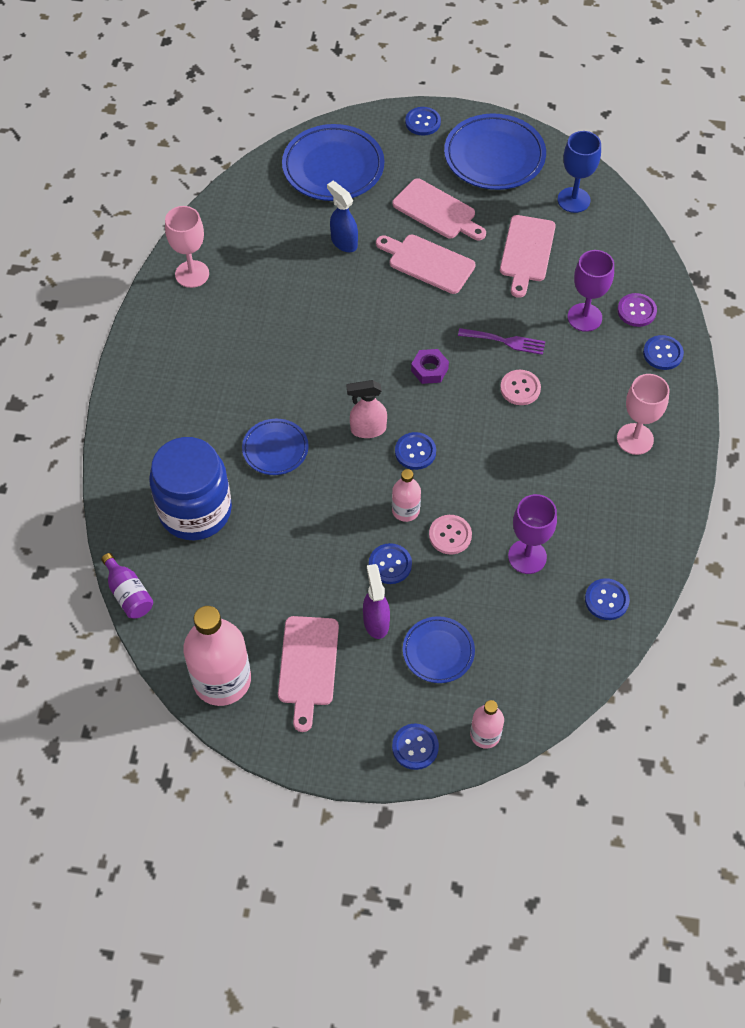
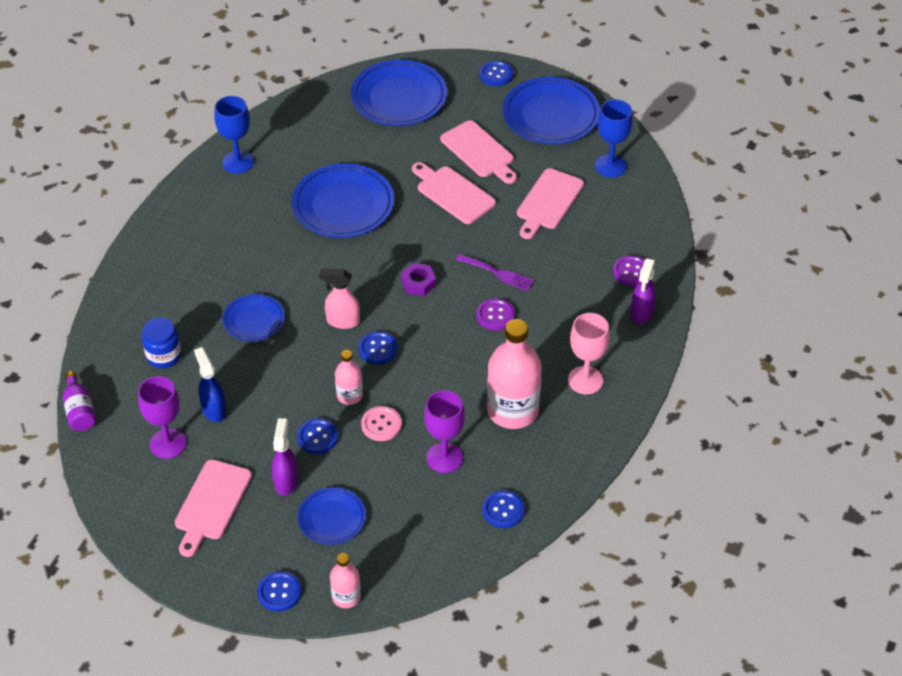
camera: 15 degrees right, 10 degrees down
(192, 274) = (238, 162): pink goblet -> blue goblet
(195, 510) = (164, 356): blue jar -> blue jar, size x0.52
(222, 680) = (132, 498): pink bottle -> pink bottle (512, 410)
(320, 300) = (343, 205): none -> blue plate
(344, 242) = (383, 161): blue spray bottle -> blue spray bottle (213, 409)
(520, 388) = (495, 315): pink button -> purple button
(584, 317) = (580, 267): purple goblet -> purple goblet (168, 443)
(662, 353) = (641, 313): blue button -> purple spray bottle

